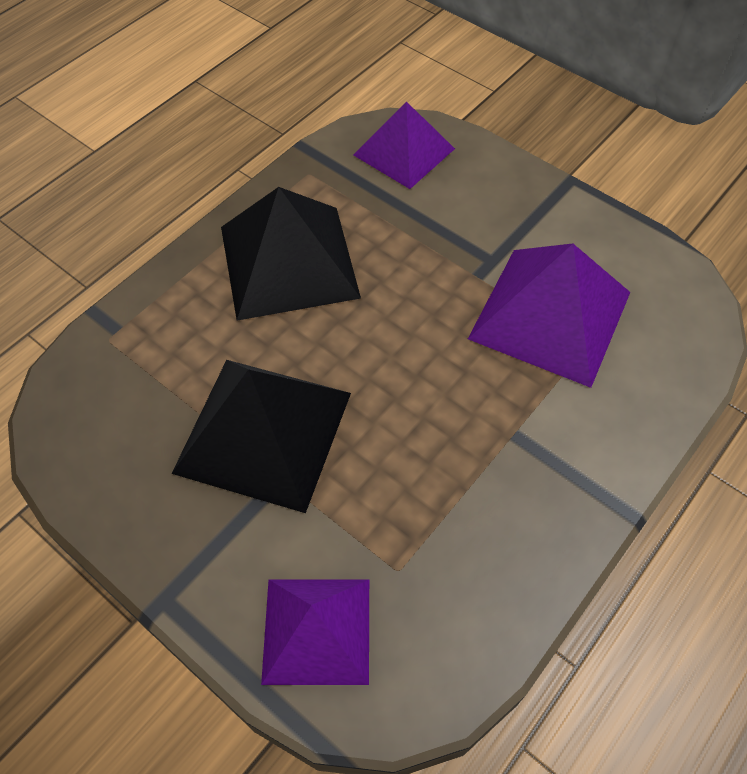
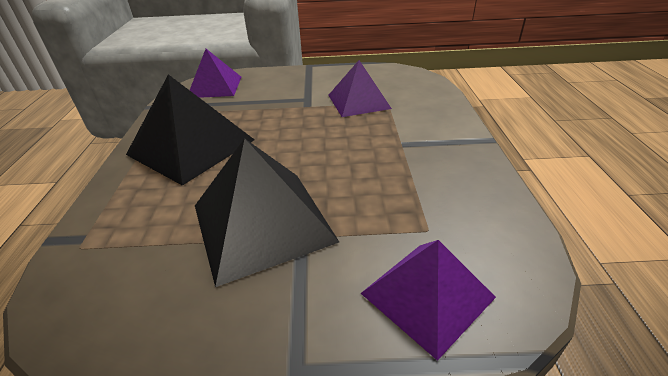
camera: 40 degrees left, 20 degrees down
(550, 315) = (358, 101): purple pyramid -> purple pyramid, size x0.66

